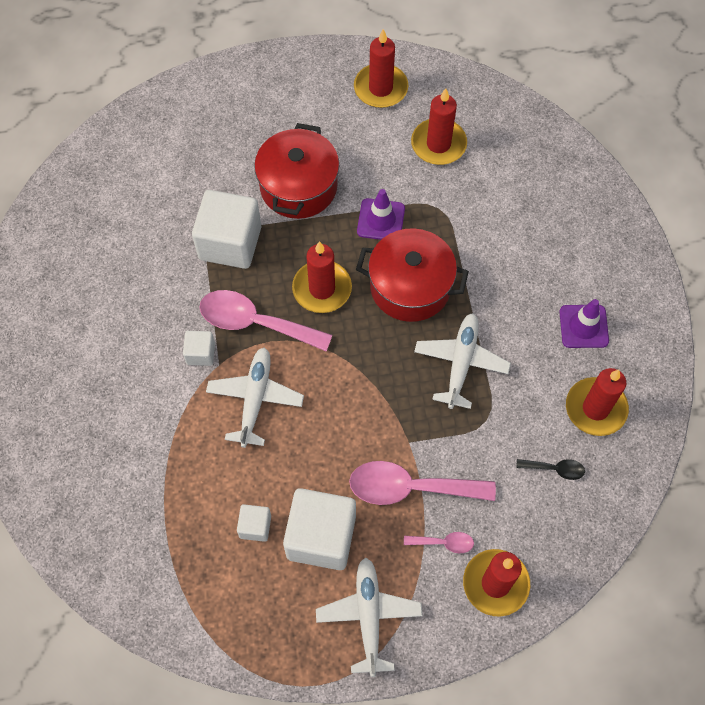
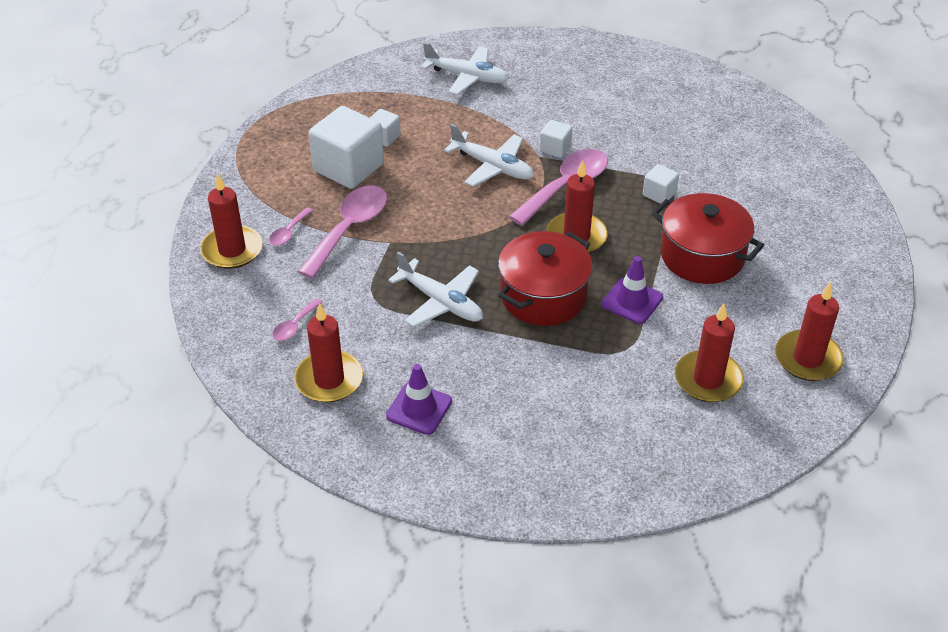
camera: 115 degrees right, 20 degrees down
(230, 243) = (659, 194): white cube -> white cube, size x0.48
(369, 616) = (268, 173): white plane -> white plane (467, 77)
(555, 469) = (294, 326): black spoon -> pink spoon

